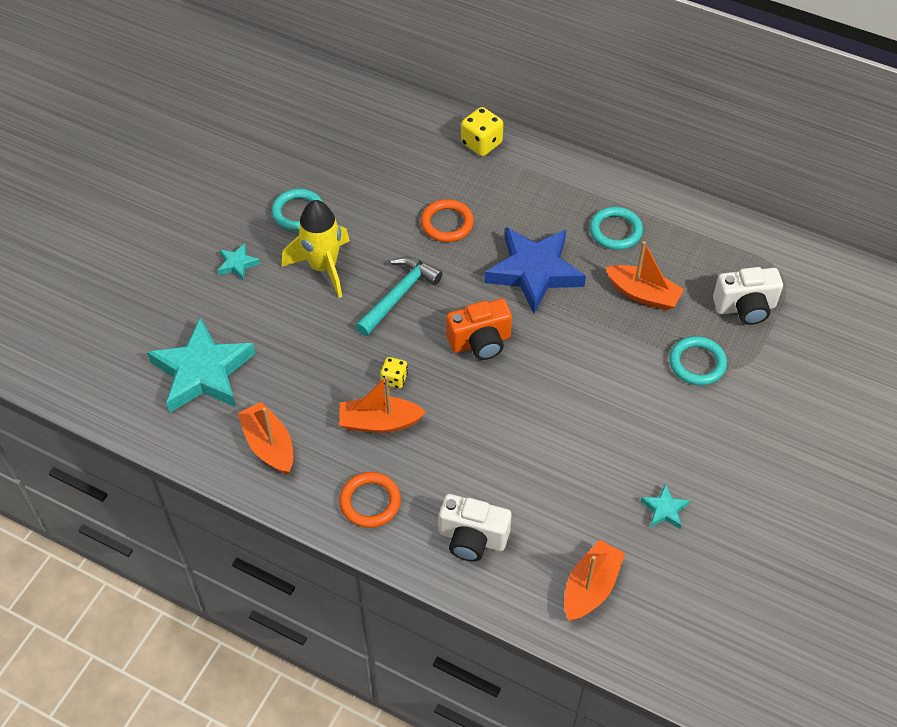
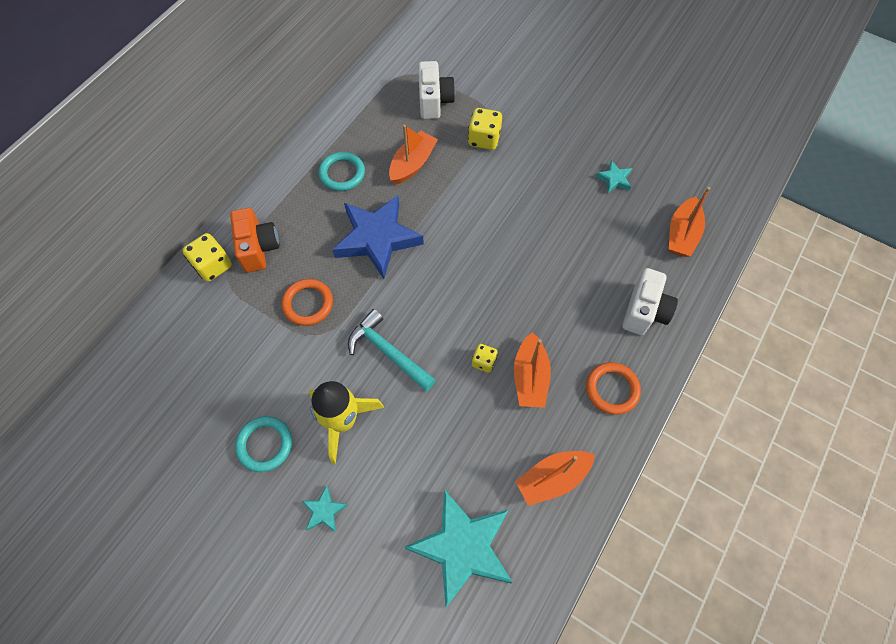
camera: 85 degrees left, 10 degrees up
(480, 342) = (449, 288): orange camera -> orange camera (258, 248)
(590, 587) = (682, 234): orange boat -> orange boat turned 105 degrees counterclockwise
(697, 363) = (484, 139): turquoise ring -> yellow dice

